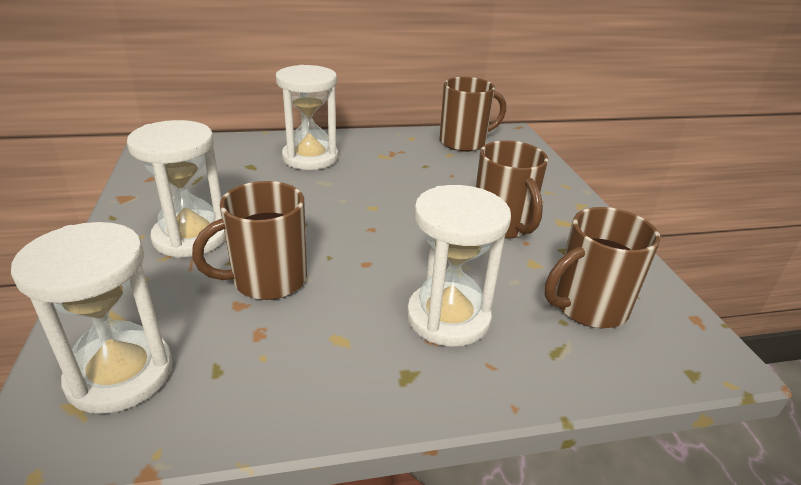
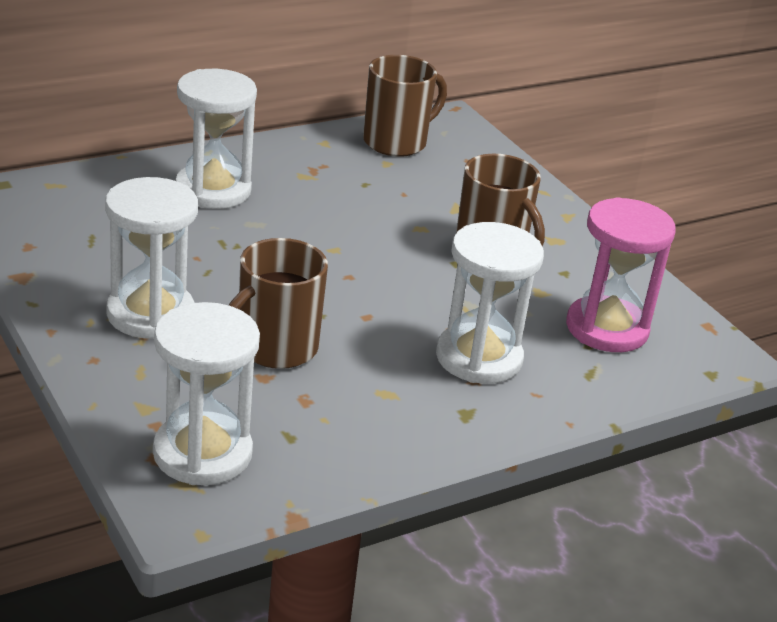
camera: 20 degrees left, 0 degrees up
(588, 307) = (607, 328): brown mug -> pink hourglass

